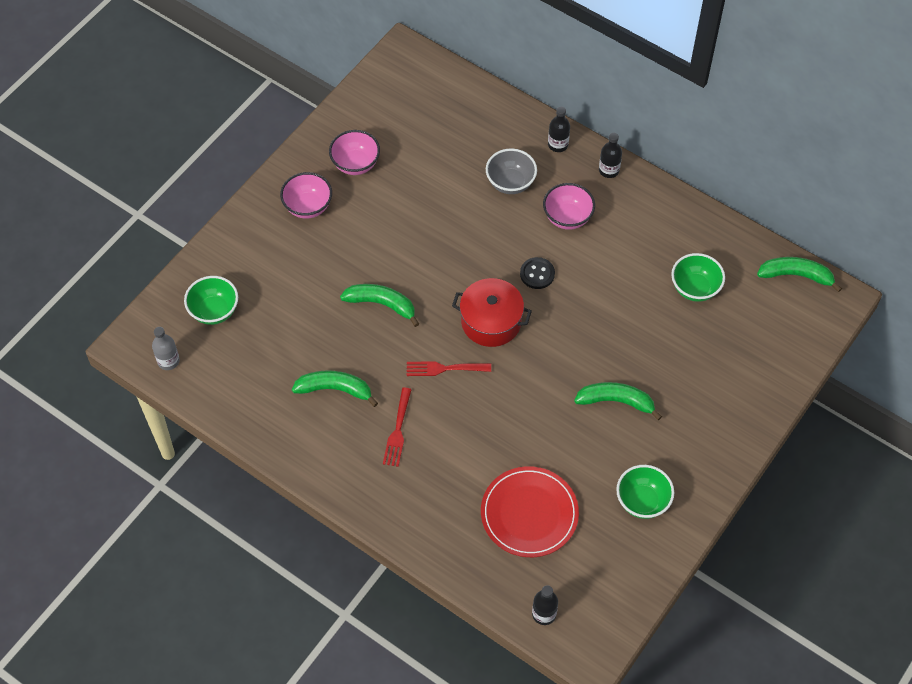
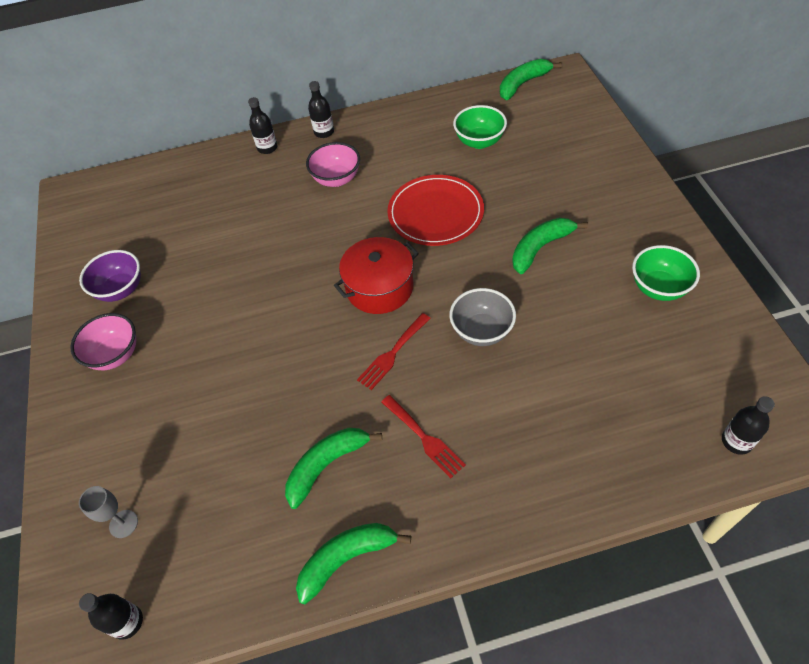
camera: 45 degrees left, 5 degrees down
(168, 361) = (127, 622): grey bottle -> black bottle
(214, 311) = (123, 524): green bowl -> grey goblet
(355, 164) = (121, 289): pink bowl -> purple bowl
(381, 304) = (277, 361): green banana -> green banana (347, 559)
(510, 183) = (265, 195): grey bowl -> grey bowl (481, 331)
(529, 513) = (608, 382): red plate -> red plate (435, 213)
(537, 274) = (367, 228): black button -> none

